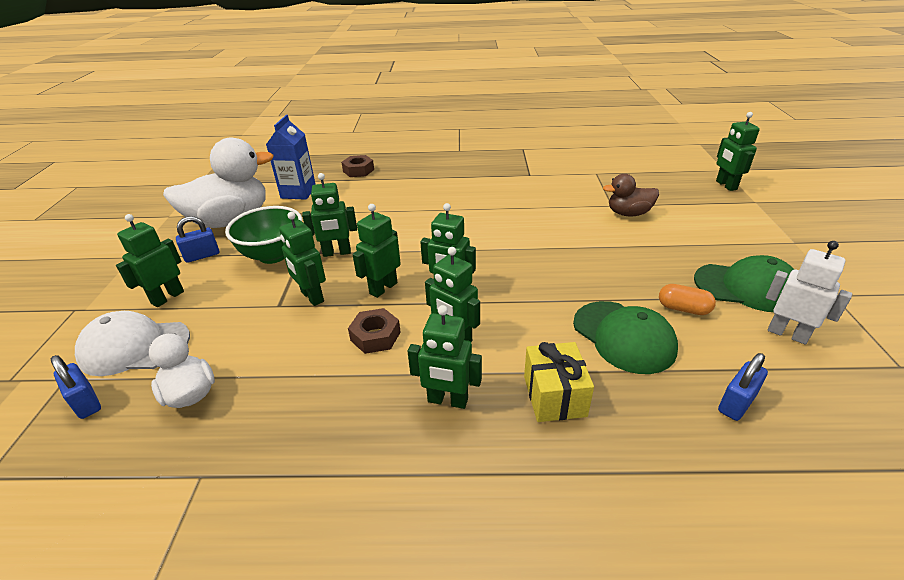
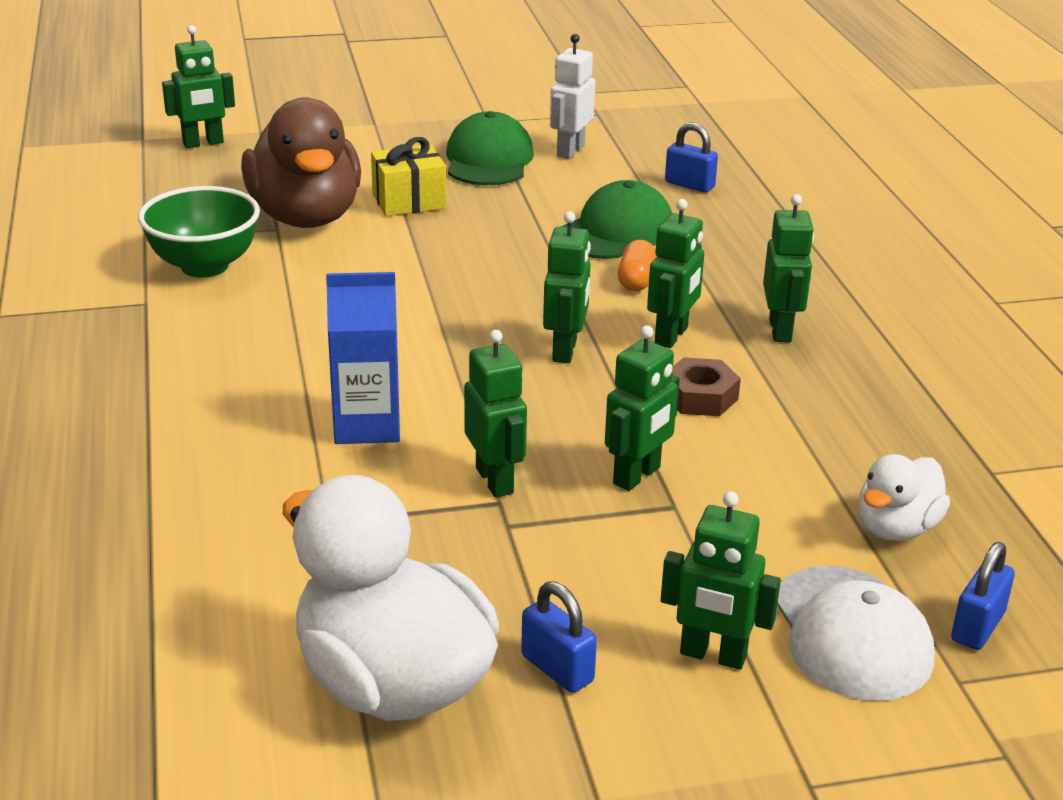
camera: 105 degrees left, 5 degrees down
(273, 255) = (526, 560): green bowl -> green bowl (204, 266)
(298, 192) = (227, 609): blue carton -> blue carton (367, 425)
(358, 170) = (94, 535): brown nut -> none
(383, 288) = (586, 410): green robot -> none
(554, 396) = (734, 270): yellow gift -> yellow gift (409, 201)
(628, 213) = (306, 217): brown duck -> brown duck, size x1.91
(683, 309) = (547, 196): orange capsule -> orange capsule (636, 280)

